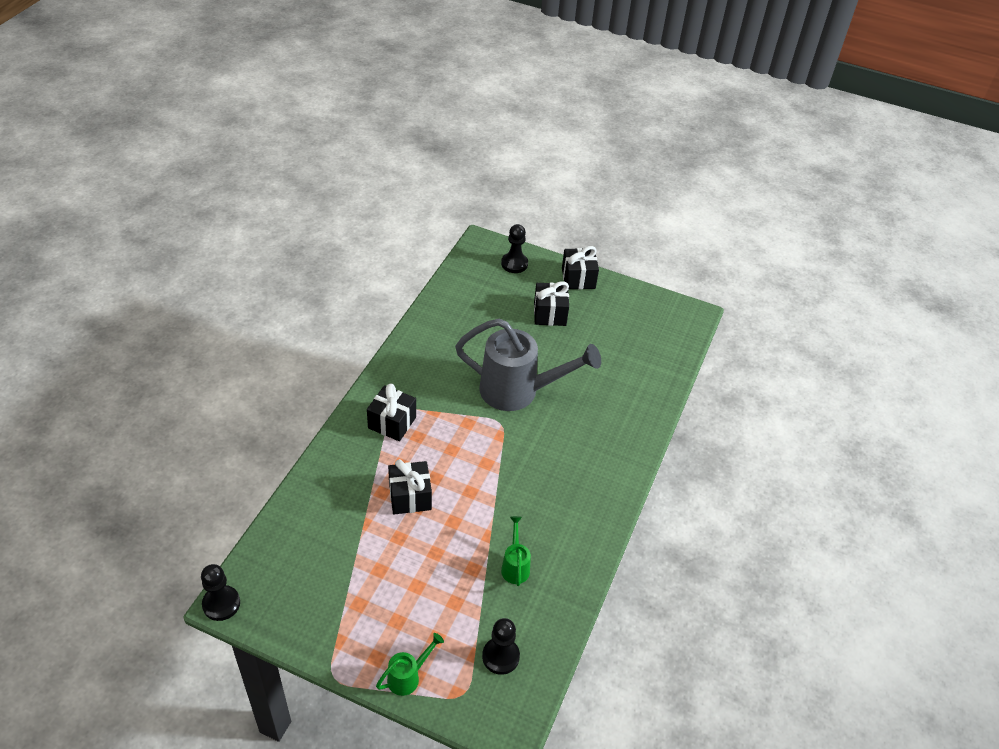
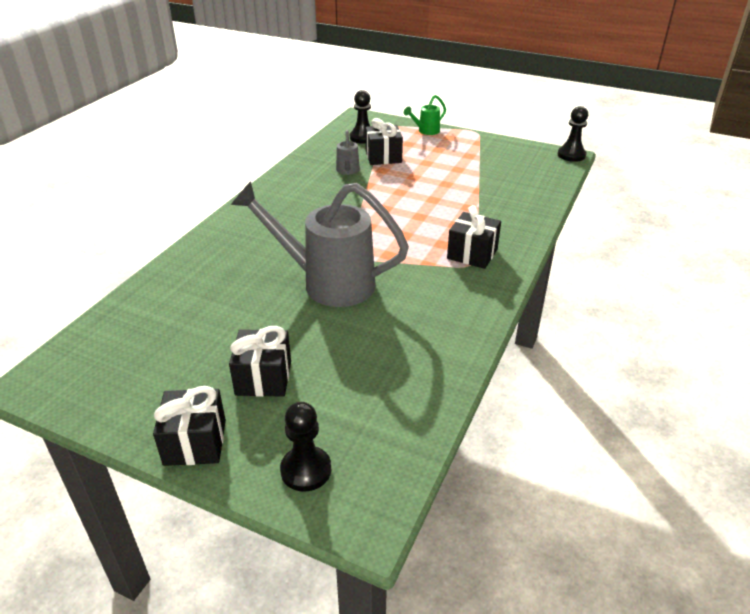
camera: 175 degrees left, 10 degrees down
(410, 497) = (441, 204): black gift -> black gift (383, 157)
(515, 566) = (347, 171): green watering can -> grey watering can

